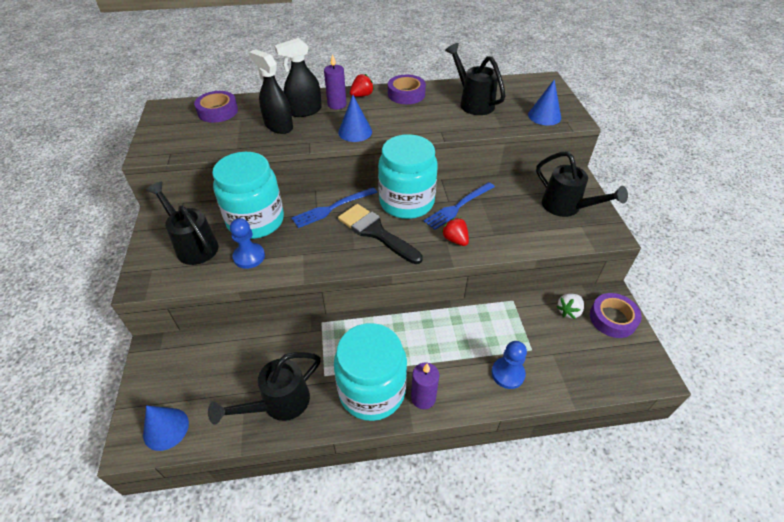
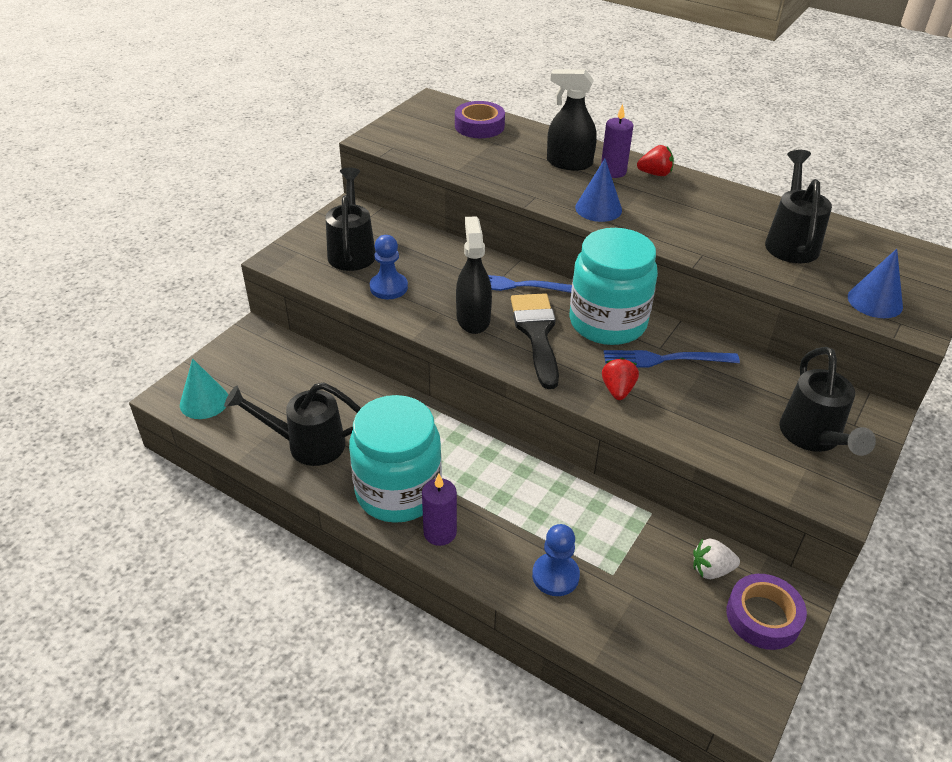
camera: 40 degrees right, 5 degrees down
(166, 428) = (204, 401): blue cone -> turquoise cone
(255, 221) = (429, 258): turquoise jar -> none
(278, 126) = (523, 166): black spray bottle -> black spray bottle (473, 319)
(406, 94) = (712, 195): purple tape -> none

